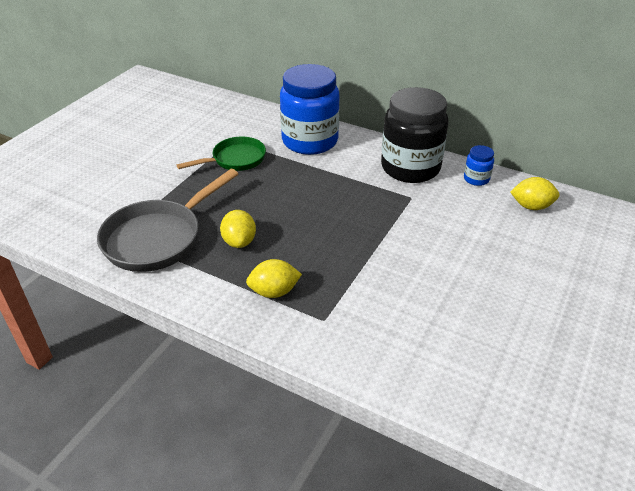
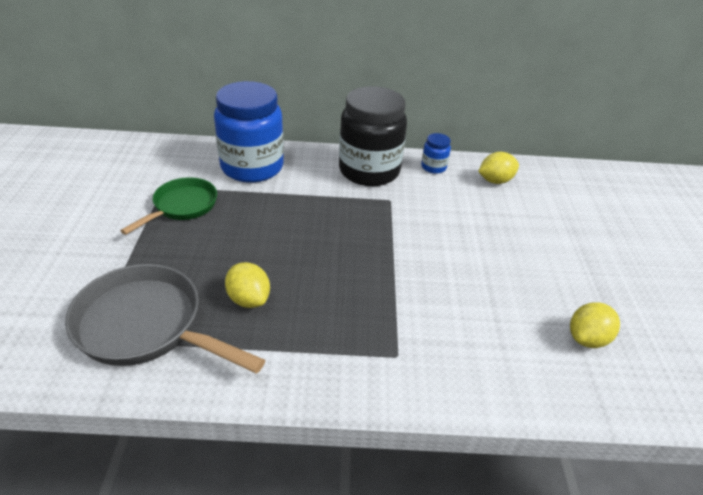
camera: 30 degrees left, 0 degrees up
(158, 238) = (147, 326): grey pan -> grey pan turned 105 degrees clockwise
(274, 292) = (325, 344): yellow lemon -> yellow lemon (587, 338)

